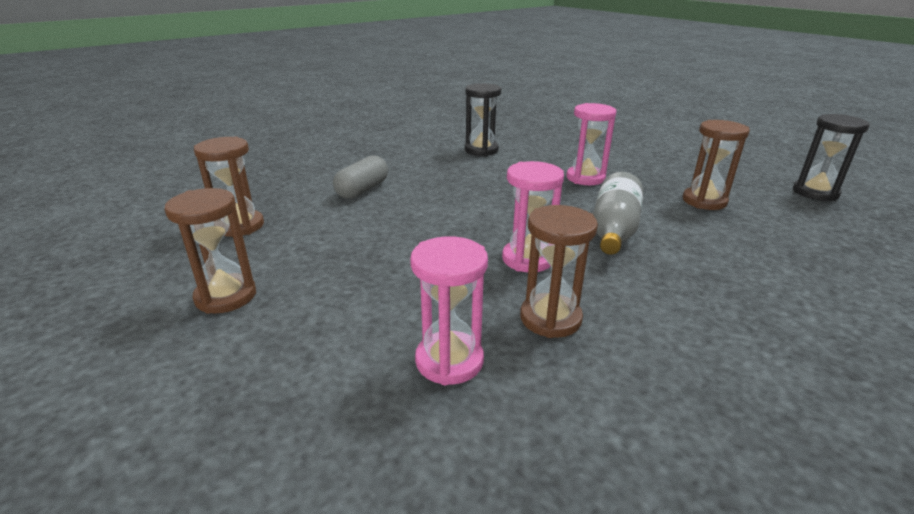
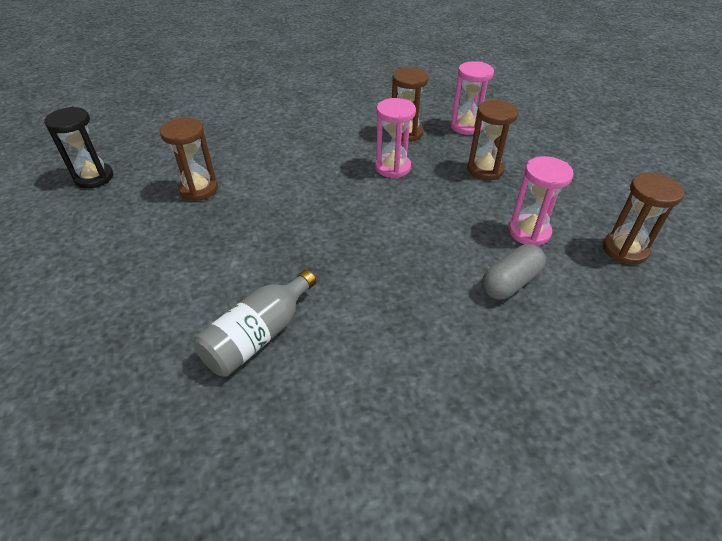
camera: 160 degrees left, 15 degrees up
(226, 296) = (597, 181): brown hourglass -> brown hourglass (485, 170)
(481, 150) = (329, 348): black hourglass -> none
(585, 178) = (259, 246): pink hourglass -> pink hourglass (529, 232)
(613, 230) = (310, 177): grey bottle -> grey bottle (258, 336)

